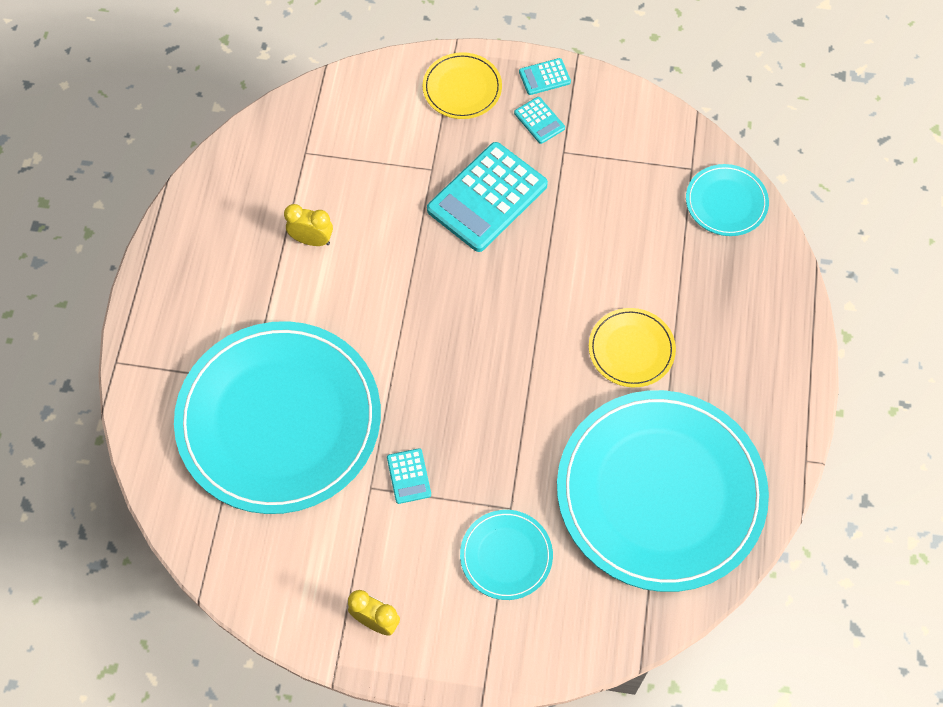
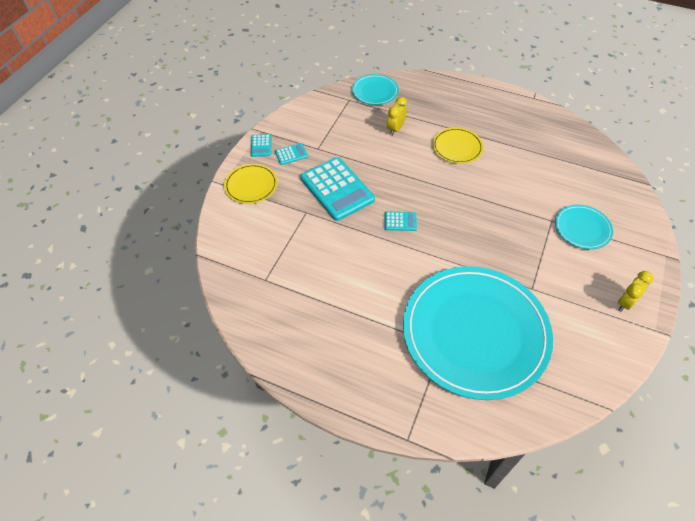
camera: 75 degrees left, 10 degrees down
(312, 240) = (338, 288): yellow clock -> yellow clock (395, 129)
(409, 476) = (526, 266): turquoise calculator -> turquoise calculator (400, 221)
(660, 492) = (547, 154): turquoise plate -> none

